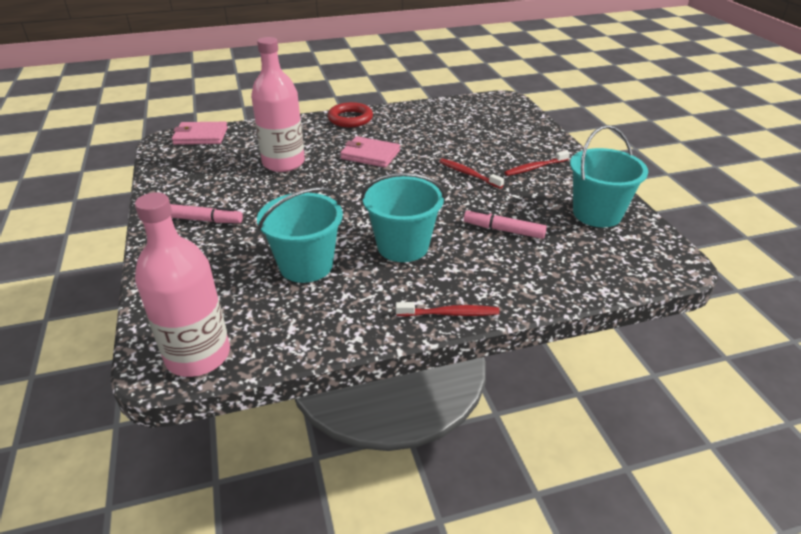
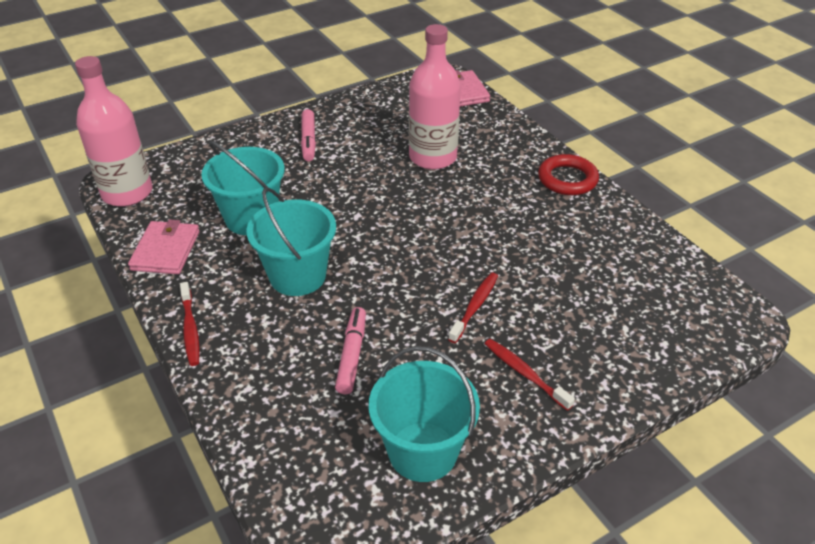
camera: 75 degrees right, 5 degrees up
(370, 155) = (482, 214): pink wallet -> pink wallet (166, 250)

